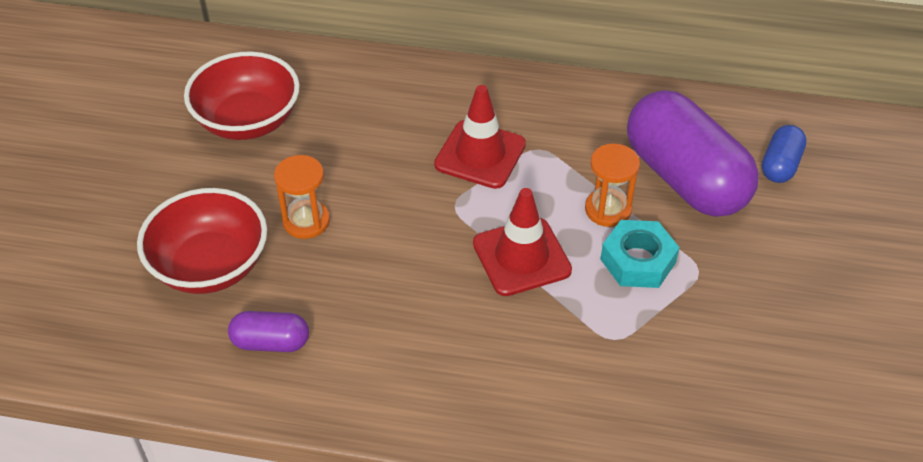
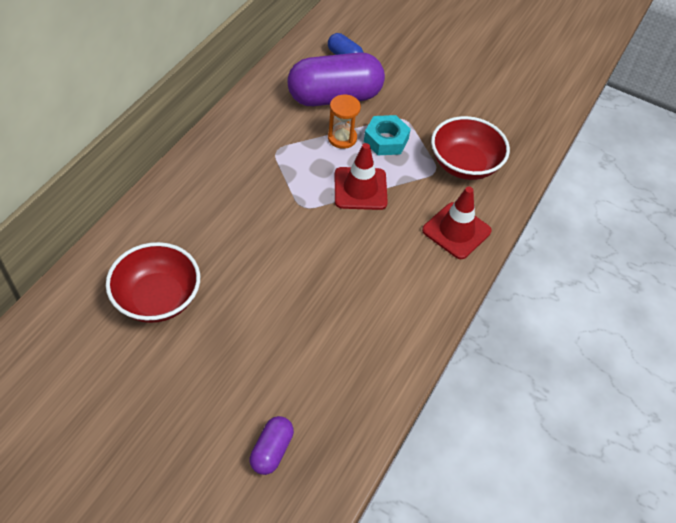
camera: 75 degrees left, 5 degrees up
(210, 266) = (293, 354): red bowl -> red bowl (464, 164)
(271, 342) = (375, 334): purple capsule -> purple capsule (272, 450)
(306, 221) = (278, 288): orange hourglass -> none
(480, 154) = (266, 179): red traffic cone -> red traffic cone (456, 231)

